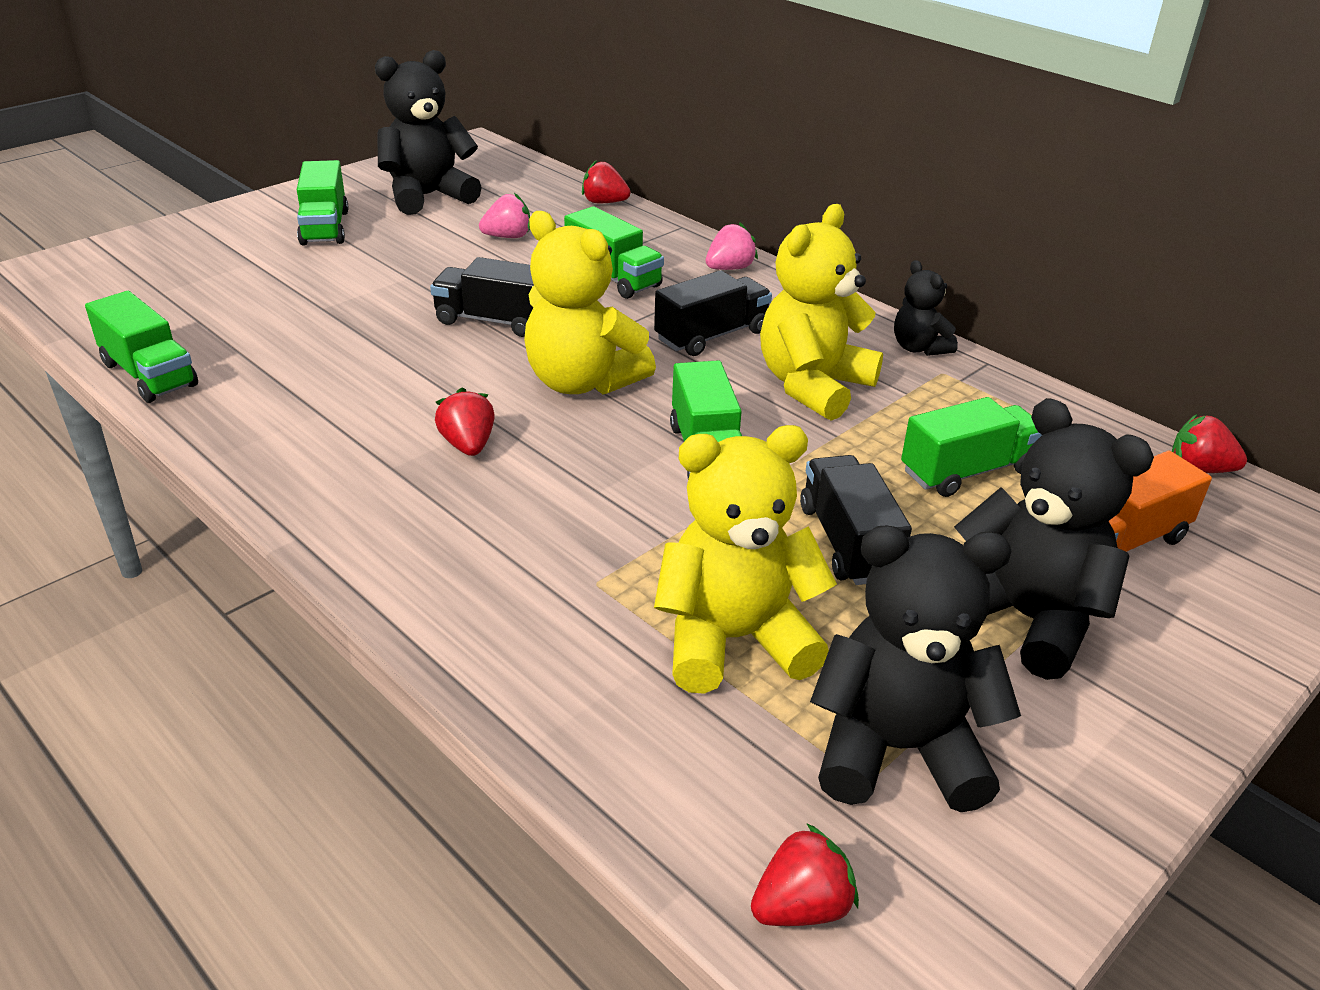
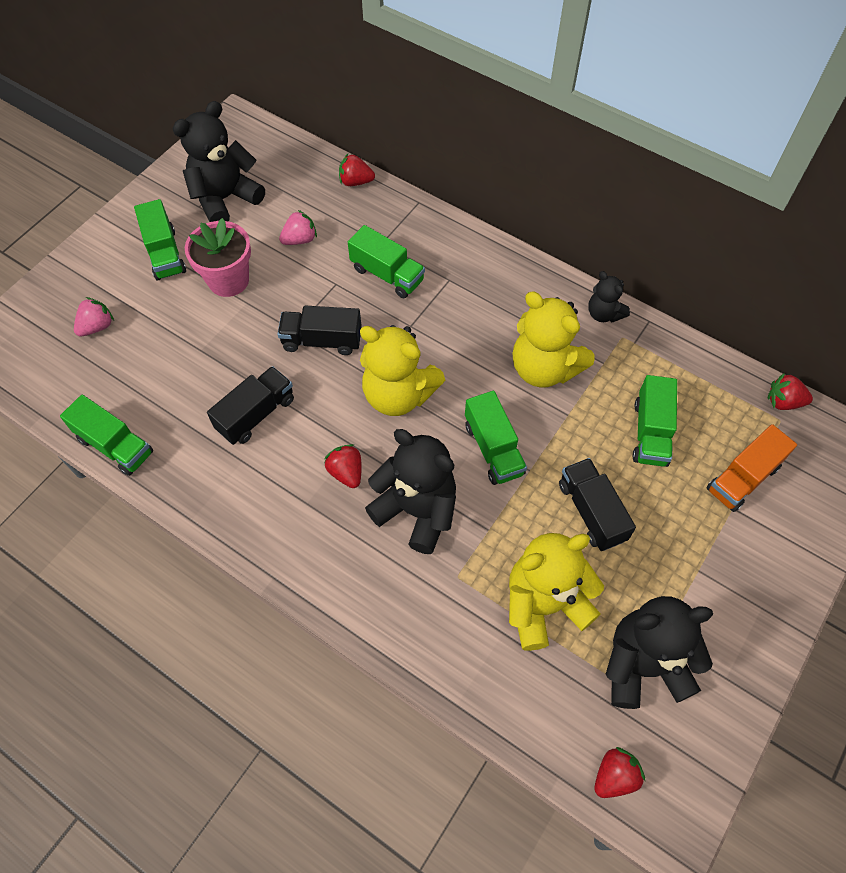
camera: 10 degrees left, 25 degrees up
(395, 257) = (228, 280): none -> pink flower pot
(712, 336) = (469, 328): black truck -> black truck (256, 414)
(729, 268) = (463, 248): pink strawberry -> pink strawberry (97, 326)
(813, 386) = (544, 368): yellow teddy bear -> yellow teddy bear turned 75 degrees counterclockwise
(968, 471) = (650, 432): green truck -> green truck turned 135 degrees clockwise
(1025, 619) = (697, 553): black teddy bear -> black teddy bear (416, 510)

